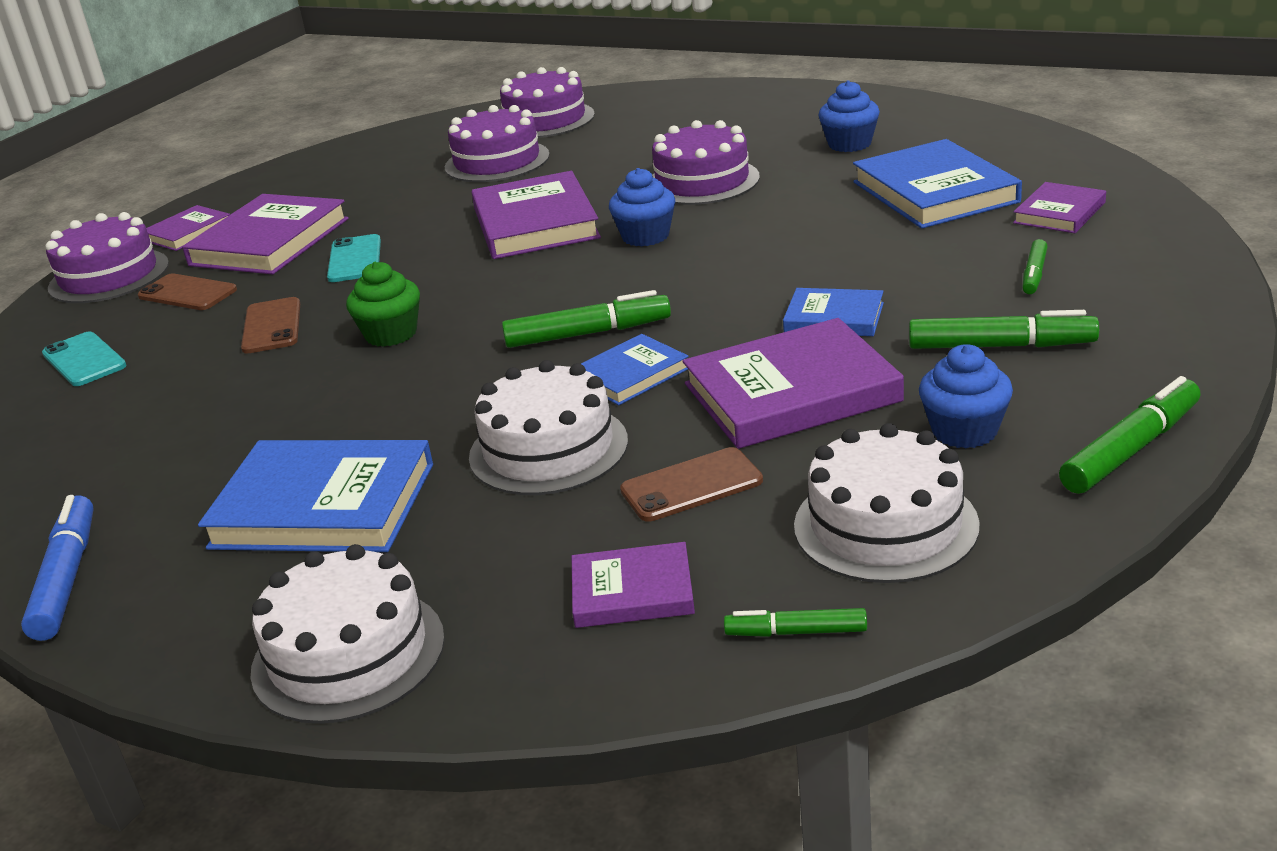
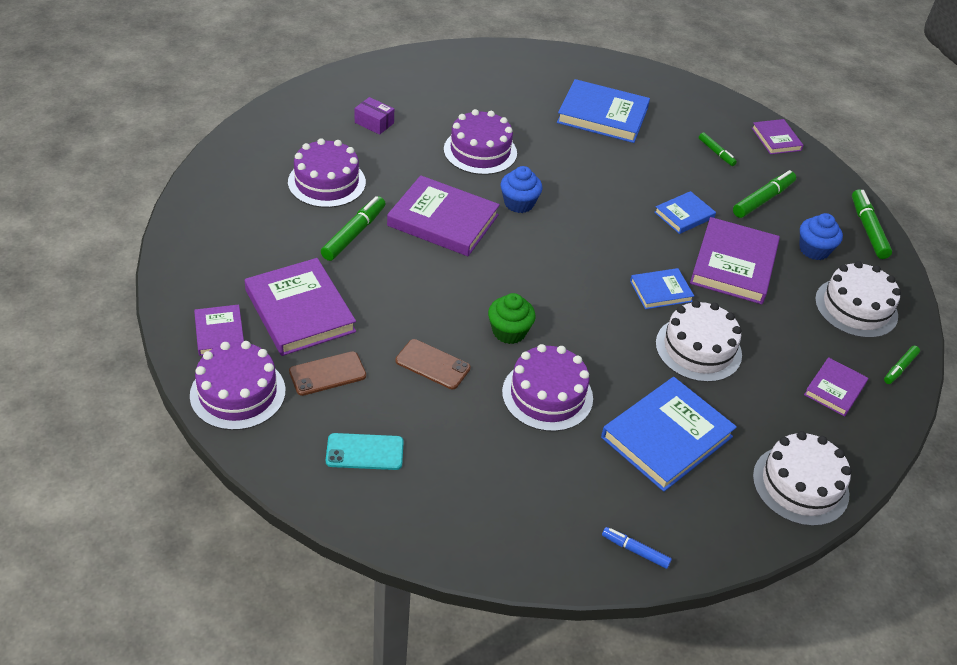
camera: 60 degrees left, 15 degrees up
(66, 578) = (635, 551): blue marker -> blue marker, size x0.59
(355, 259) = (386, 296): turquoise phone -> none
(545, 120) = (292, 135): purple cake -> purple cake (547, 395)
(587, 333) = (602, 279): green marker -> green marker (353, 234)
(631, 375) = (661, 291): blue book -> blue book turned 75 degrees clockwise
(641, 130) = (374, 123): none -> purple box
(691, 485) = (775, 331): brown phone -> none
(849, 144) = (510, 94): blue cupcake -> none
(1059, 213) = (671, 109): purple book -> purple book (776, 139)

